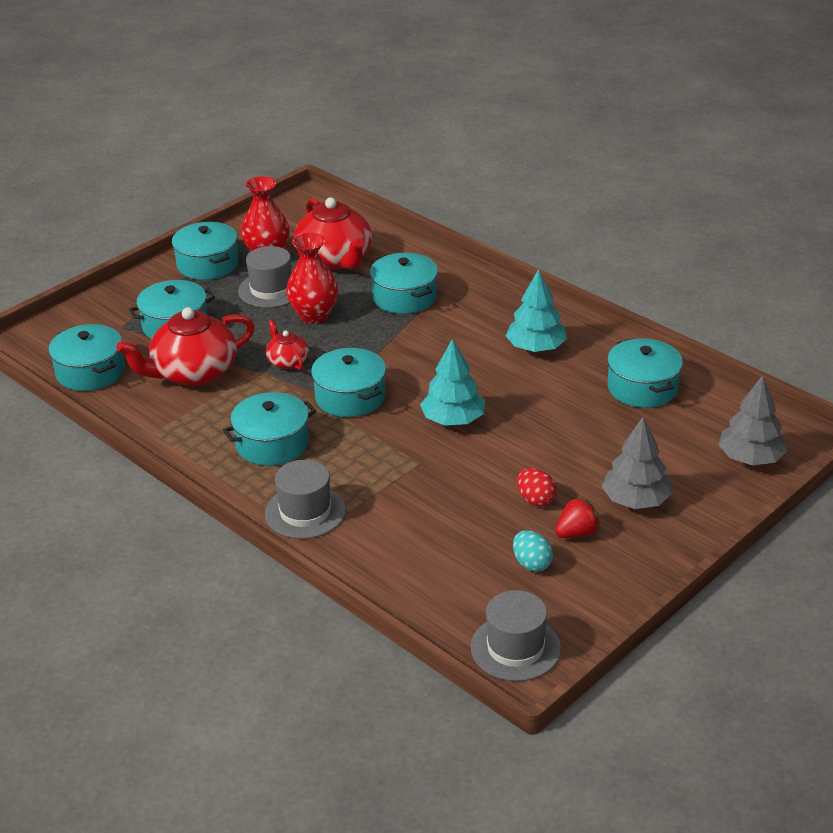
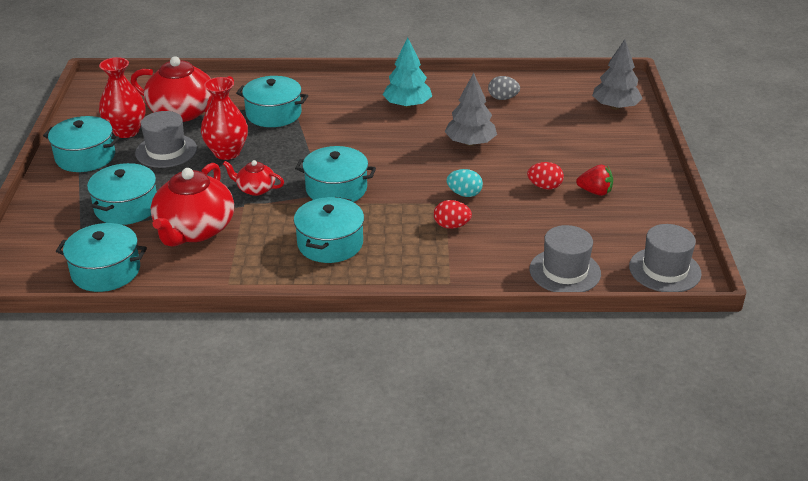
camera: 45 degrees left, 0 degrees up
(305, 512) = (421, 271): grey hat -> grey hat (565, 271)
(392, 487) = (451, 226): none -> red egg
(453, 420) = (425, 169): turquoise tree -> none
(531, 564) = (599, 221): turquoise egg -> turquoise egg (464, 194)
(576, 533) = (595, 192): red strawberry -> red strawberry turned 90 degrees clockwise
(636, 500) = (596, 158): grey tree -> grey tree (470, 143)
(642, 388) = (503, 98): turquoise pot -> grey egg

